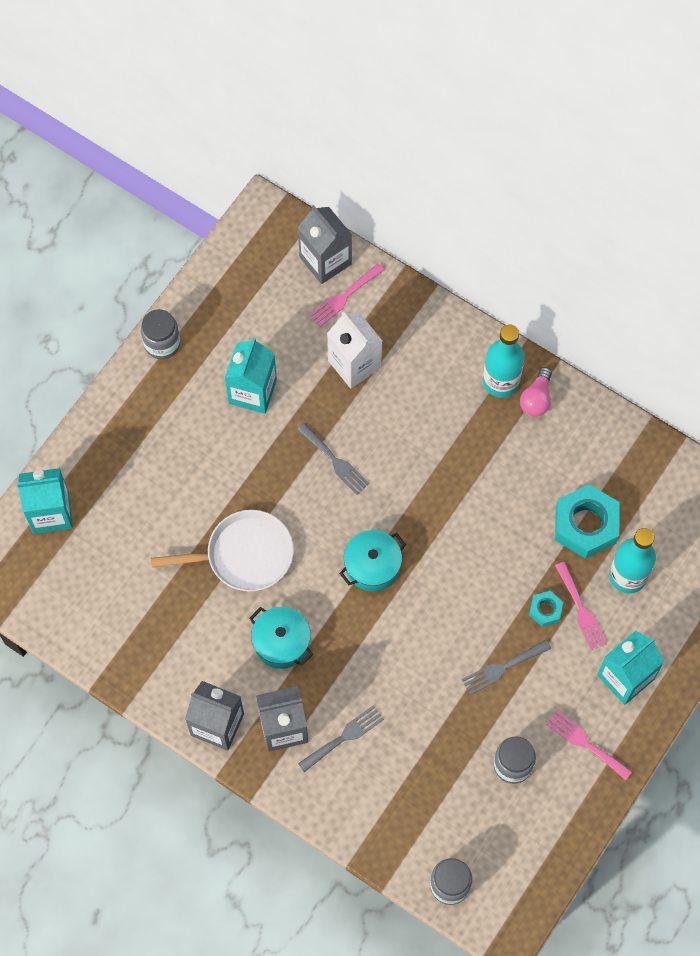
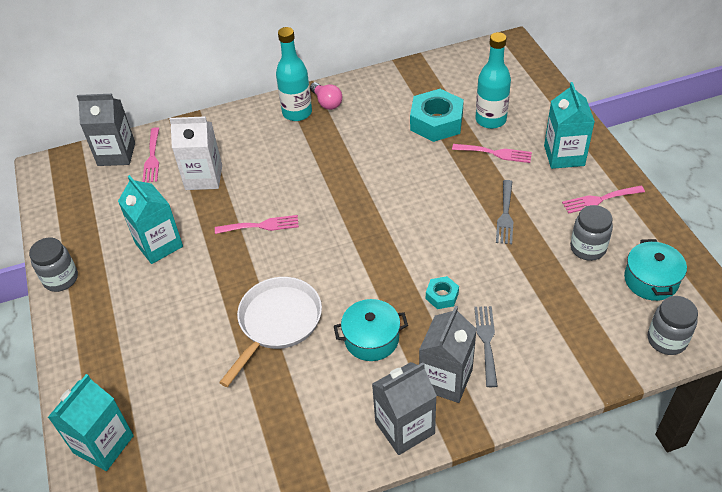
camera: 50 degrees left, 20 degrees down
(335, 461) = (261, 226): grey fork -> pink fork
(372, 566) = (361, 247): turquoise pot -> turquoise pot (651, 280)
(545, 610) = (480, 171): turquoise nut -> turquoise nut (442, 296)

